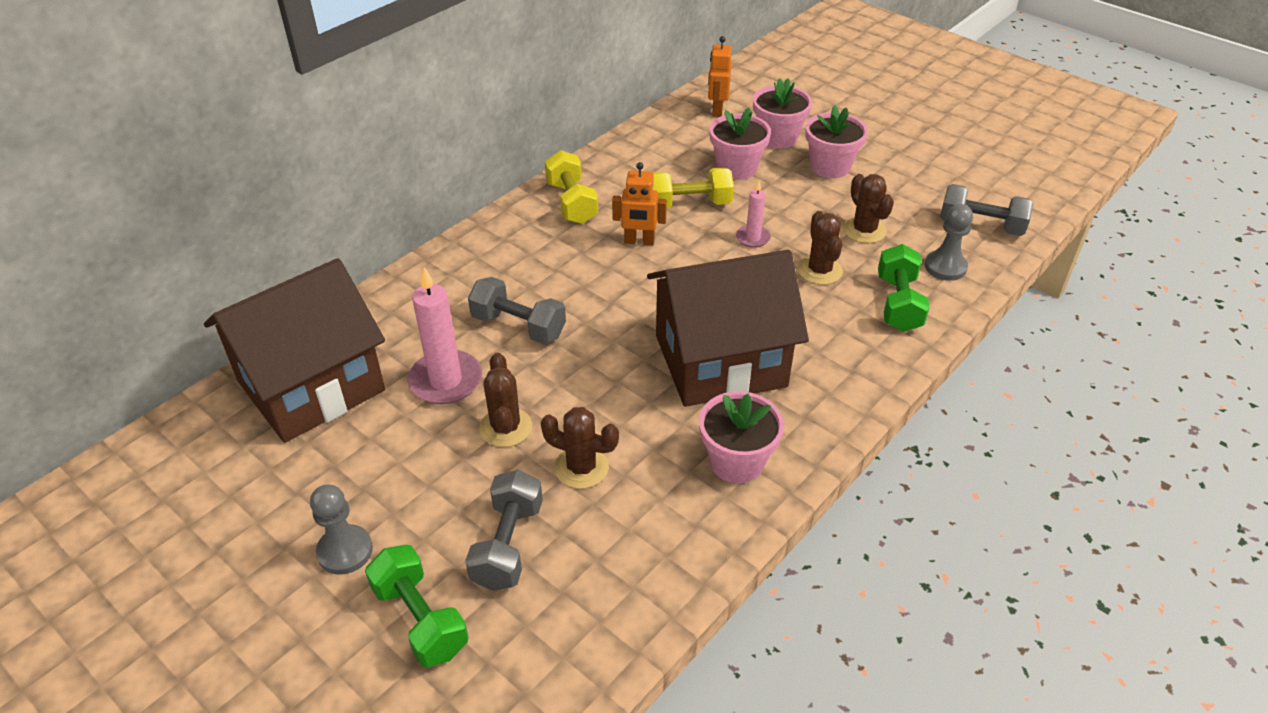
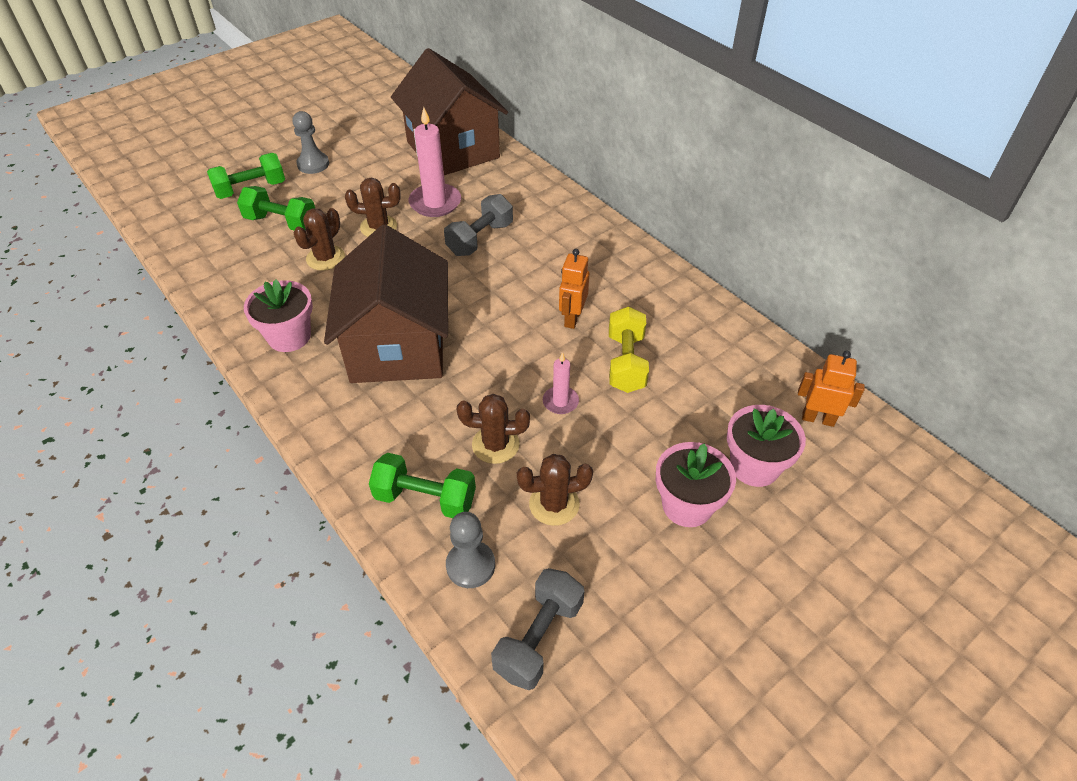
camera: 100 degrees right, 5 degrees up
(508, 545) = (281, 223): grey dumbbell -> green dumbbell
(572, 203) = (640, 281): yellow dumbbell -> none
(736, 168) = (690, 413): pink flower pot -> none

